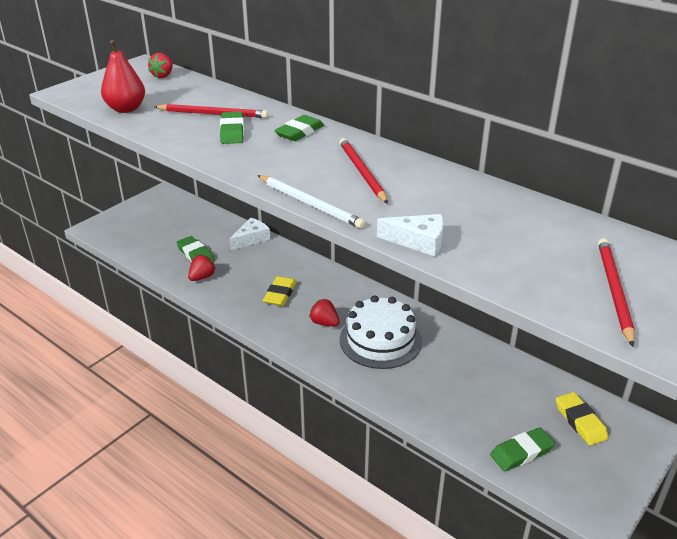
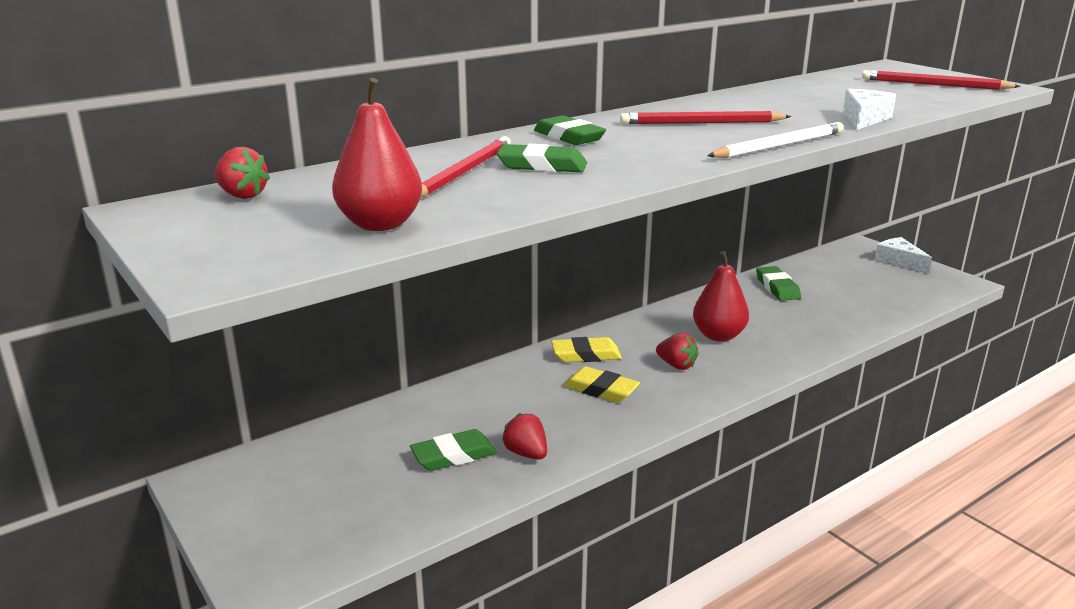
camera: 75 degrees left, 10 degrees down
(251, 239) = (440, 398): white cheese -> white cheese (899, 262)
(324, 323) = (676, 365): red strawberry -> red strawberry turned 105 degrees counterclockwise
(380, 340) = (718, 335): white cake -> red pear
(521, 452) = (895, 297): green eraser -> green eraser (777, 287)
(580, 421) = (851, 266): yellow eraser -> yellow eraser (586, 355)

